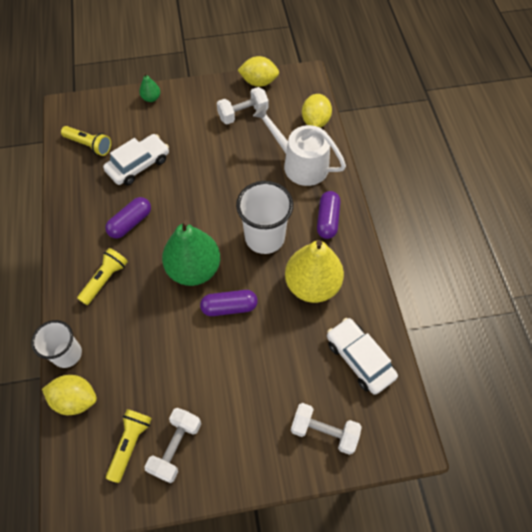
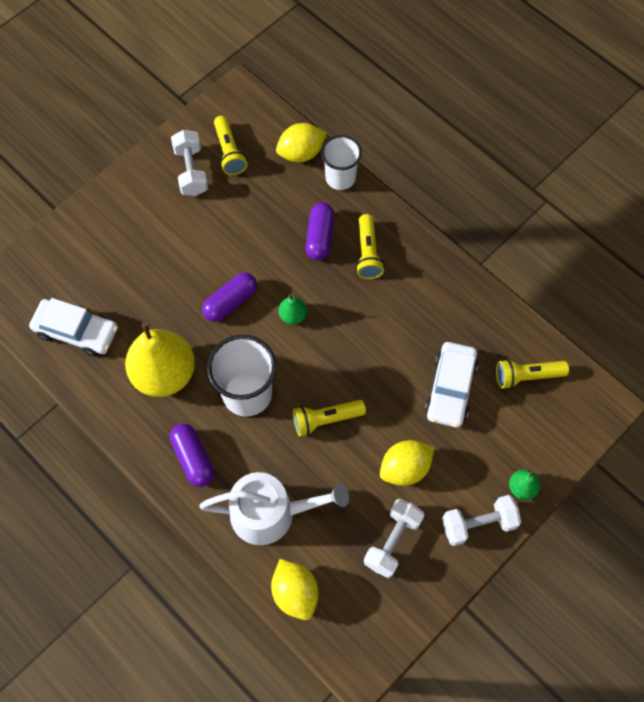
camera: 145 degrees right, 5 degrees up
(130, 223) = (396, 320): purple capsule -> purple capsule (320, 237)
(194, 269) = (293, 315): green pear -> green pear, size x0.44
(227, 192) = (325, 420): none -> yellow flashlight
(259, 82) = (413, 610): yellow lemon -> yellow lemon (405, 468)
(324, 431) = (75, 253): white dumbbell -> white dumbbell (478, 524)

